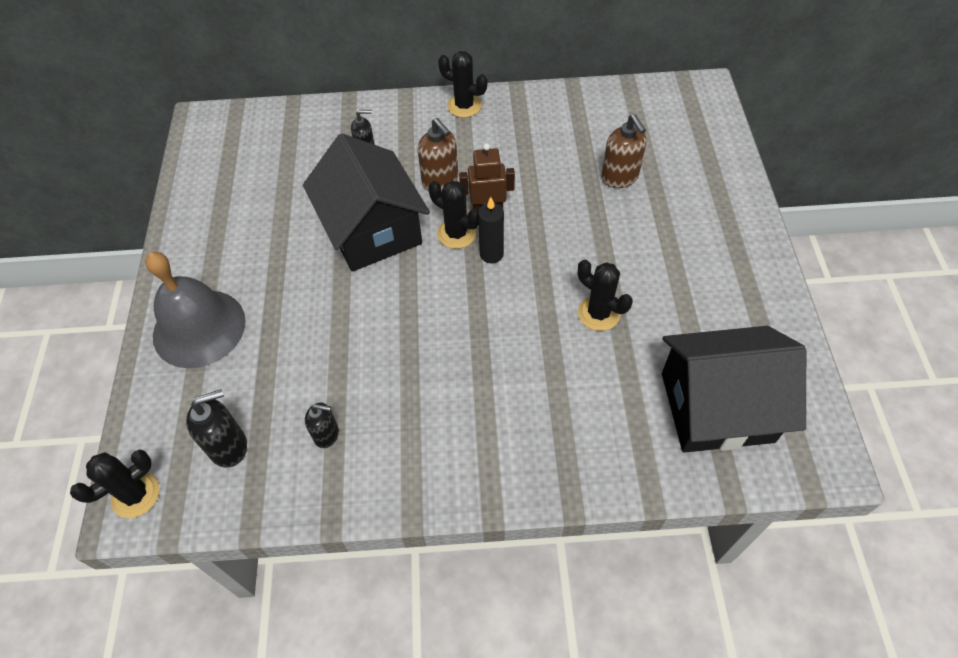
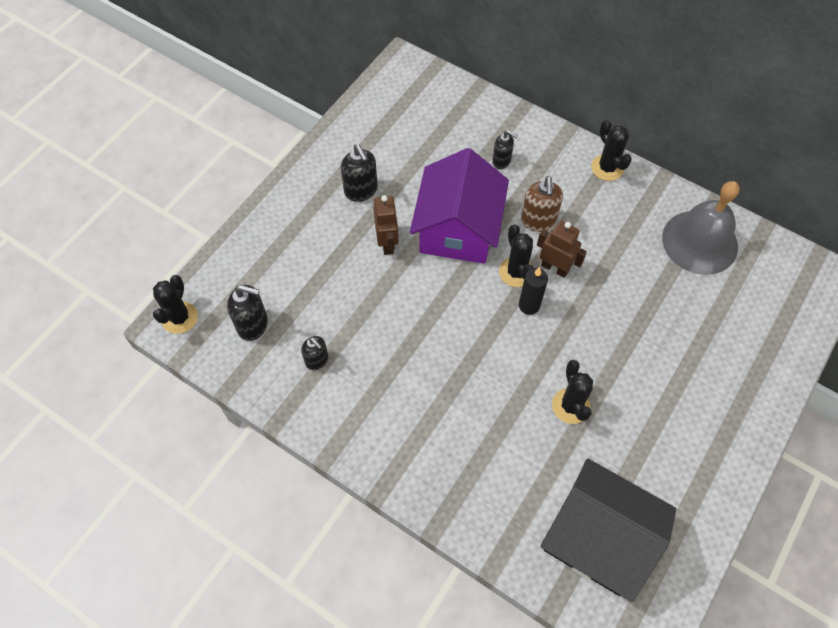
camera: 35 degrees right, 5 degrees up
(135, 495) = (179, 317): black cactus -> black cactus turned 75 degrees counterclockwise
(199, 328) = (292, 228): grey bell -> grey bell (700, 242)
(247, 252) = (361, 191): none -> black soap dispenser
(313, 282) = (387, 243): none -> brown robot
(372, 230) = (458, 229): black house -> purple house
(620, 177) = (682, 308): brown soap dispenser -> none

